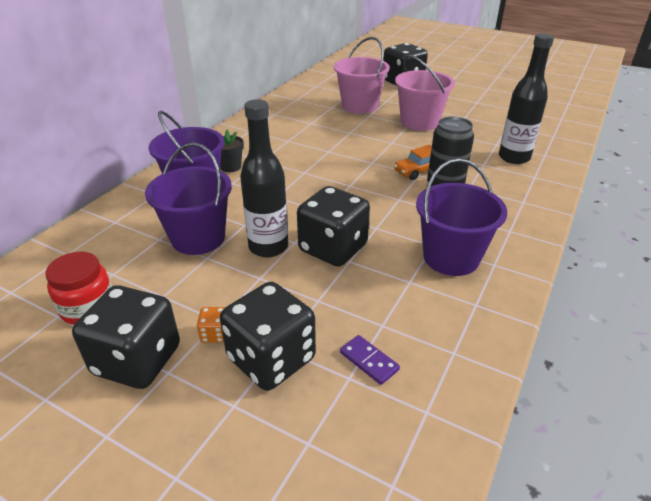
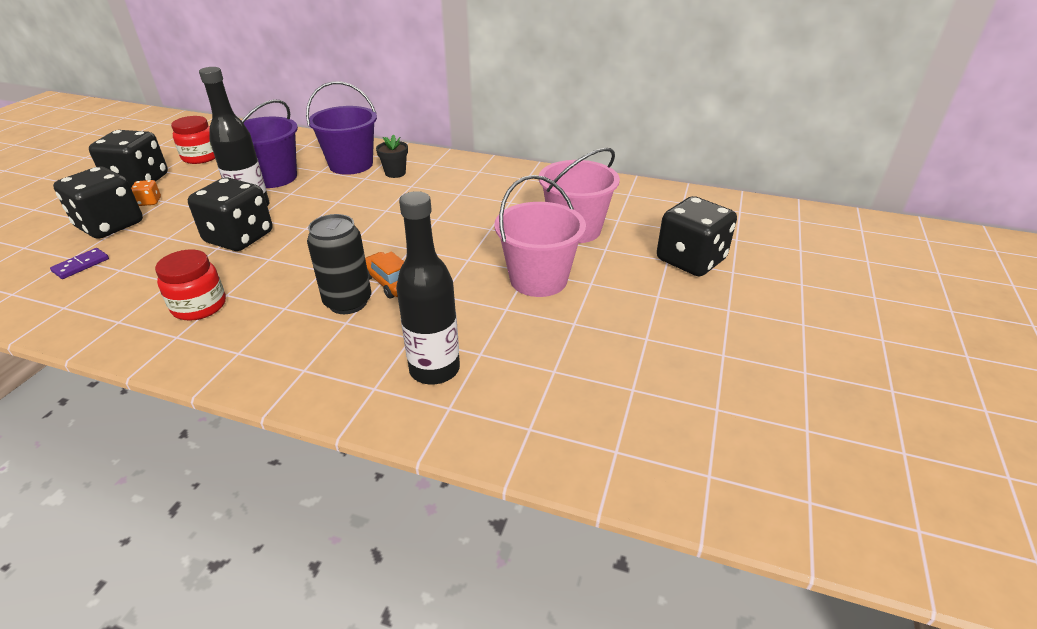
camera: 80 degrees right, 0 degrees up
(451, 257) = (199, 306): purple bucket -> red jar

